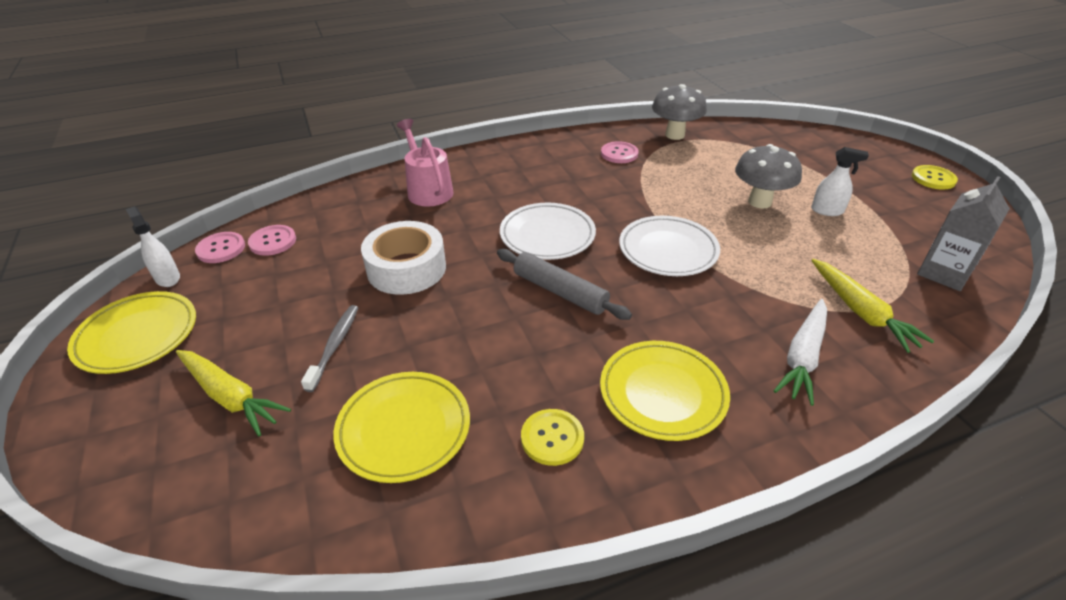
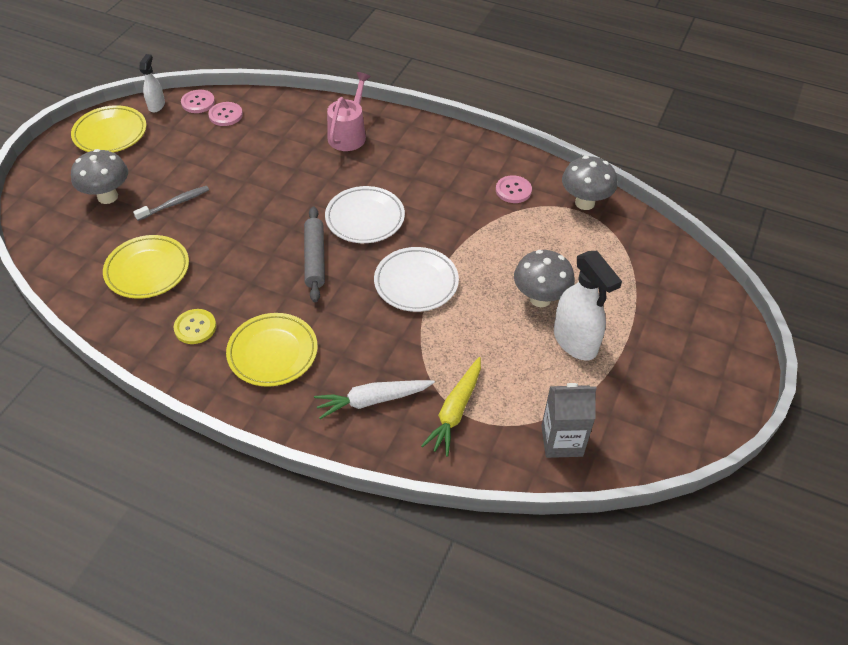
camera: 45 degrees right, 10 degrees up
(230, 397) = (108, 197): yellow carrot -> grey mushroom
(406, 268) = (263, 183): white tape -> none
(827, 211) = (575, 341): white spray bottle -> white spray bottle, size x1.85
(933, 179) = (719, 387): yellow button -> none

